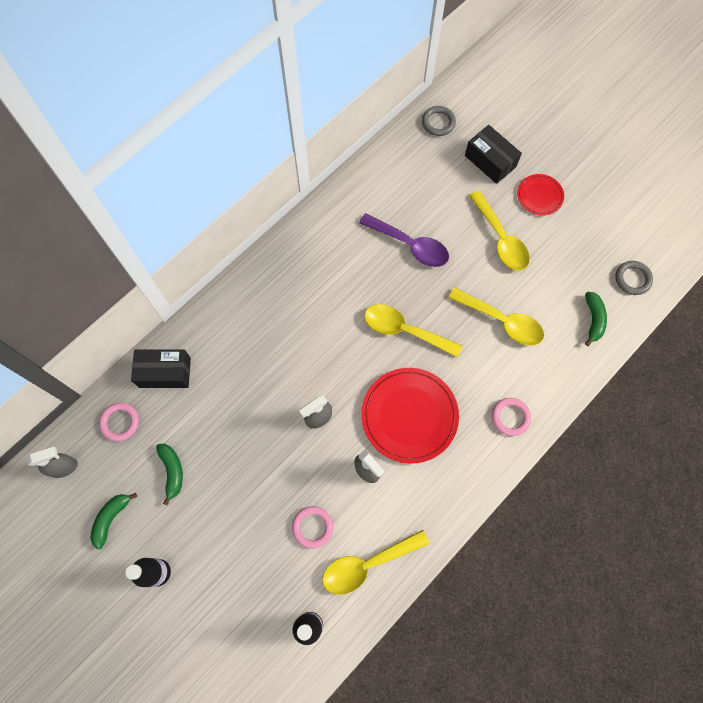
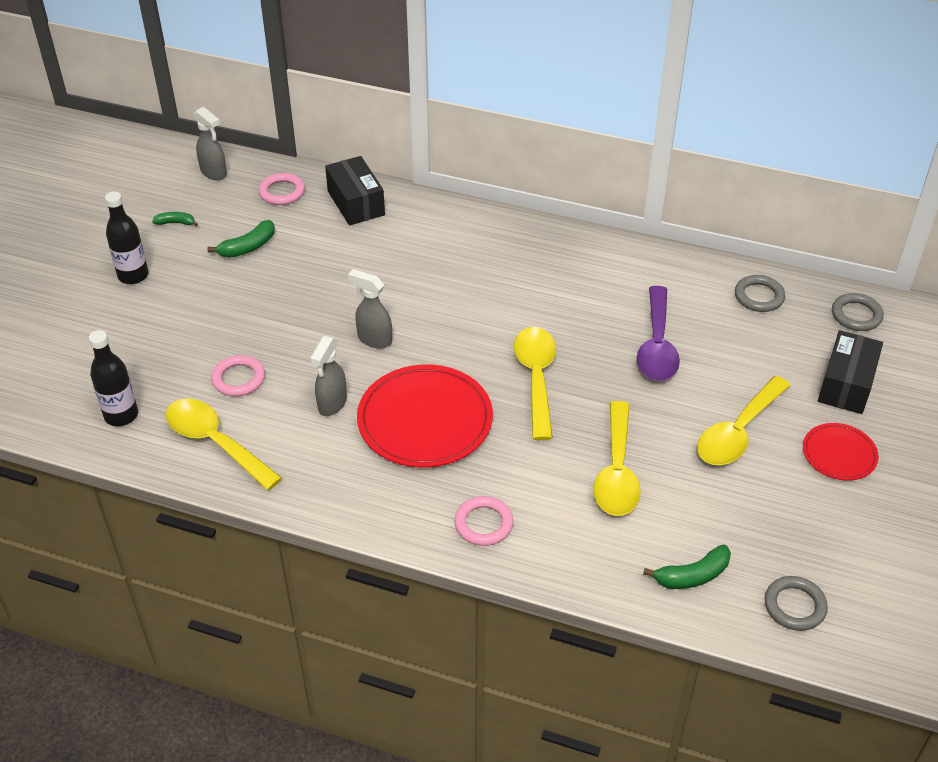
camera: 65 degrees right, 25 degrees down
(111, 518) = (176, 223): green banana -> green banana, size x0.64
(396, 165) = (759, 296): none -> grey ring

